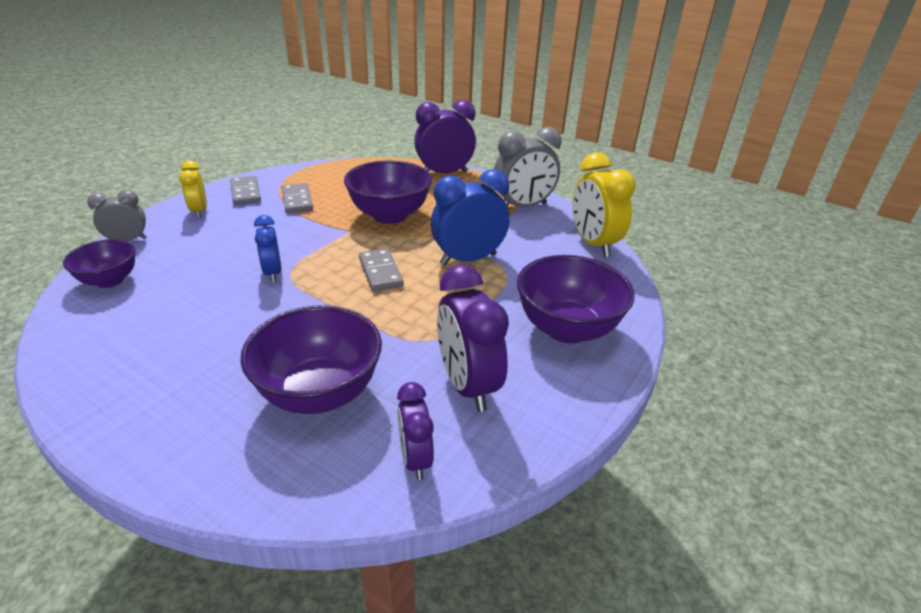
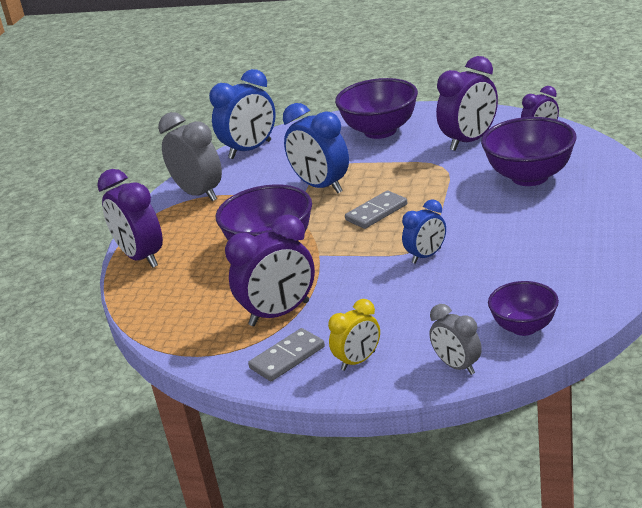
camera: 105 degrees left, 5 degrees down
(297, 200) = (279, 314): grey domino -> purple clock
(593, 244) = (250, 150): yellow clock -> blue clock

